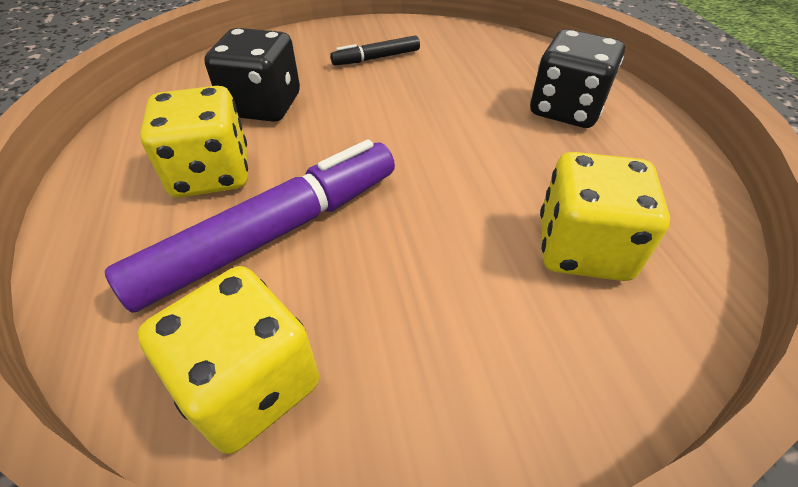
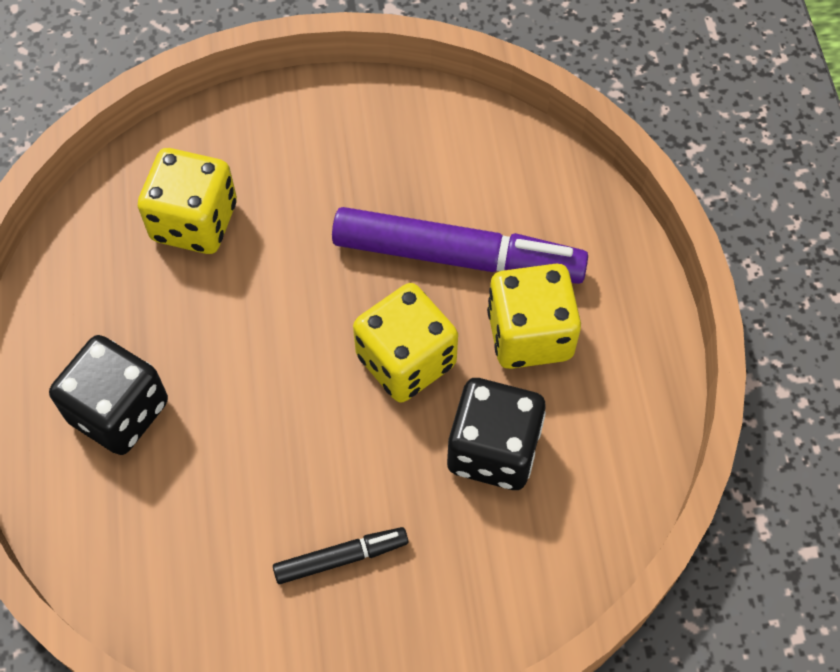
camera: 175 degrees left, 15 degrees up
(251, 384) = (458, 140): yellow dice -> yellow dice (406, 360)
(273, 233) = (457, 257): purple marker -> purple marker turned 135 degrees counterclockwise

